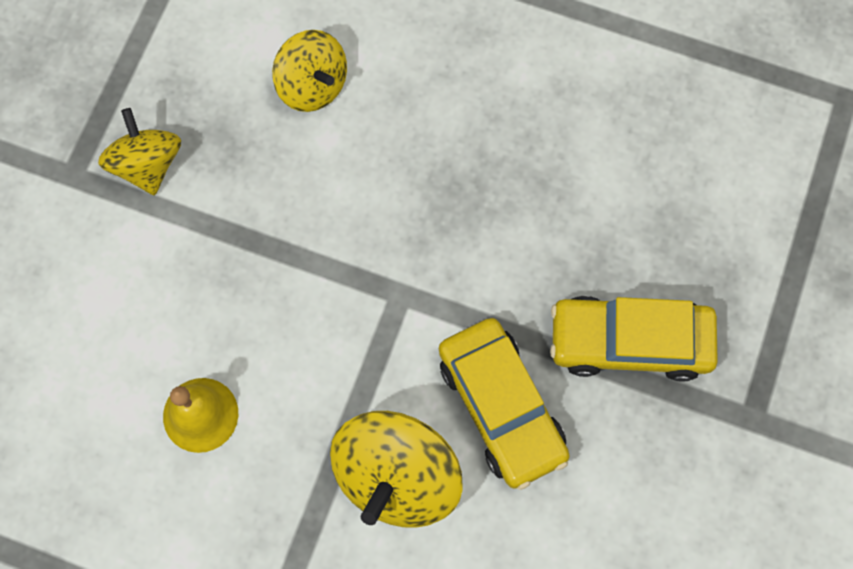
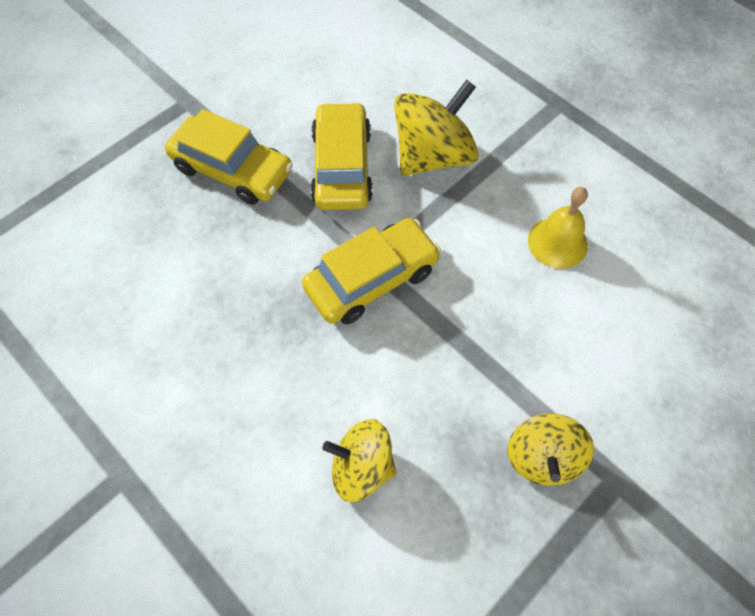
camera: 155 degrees left, 10 degrees down
(313, 85) = (361, 467): yellow spinning top -> yellow spinning top turned 60 degrees counterclockwise
(392, 273) = (372, 279): none -> yellow car

